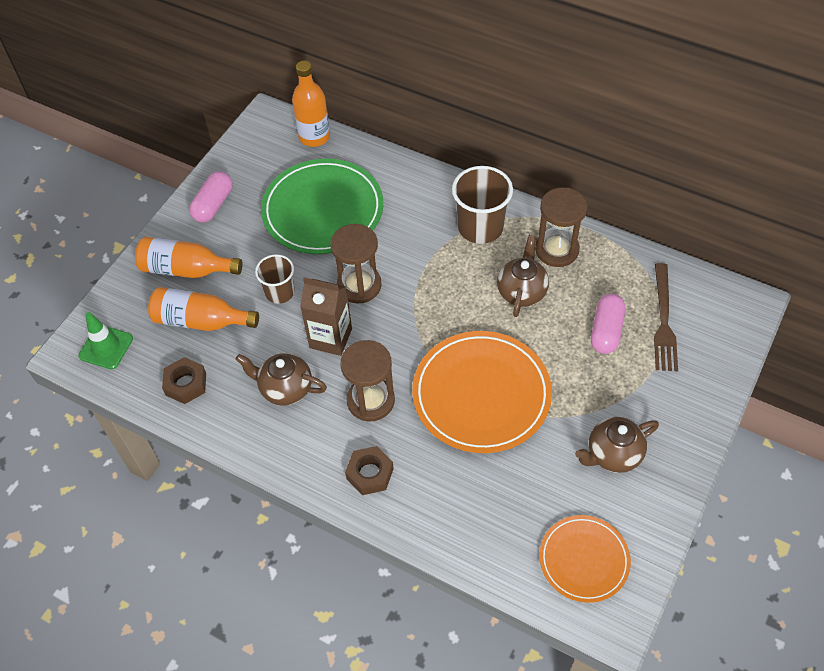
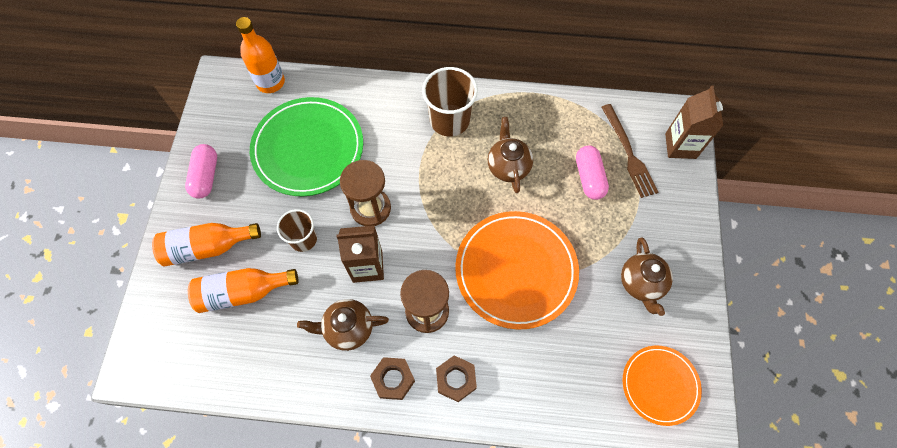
camera: 25 degrees left, 10 degrees up
(106, 347) = (163, 351): green traffic cone -> none
(186, 384) = (255, 359): brown nut -> brown nut (393, 379)
(557, 250) = (519, 120): brown hourglass -> none
(613, 454) = (641, 284): brown teapot -> brown teapot turned 45 degrees counterclockwise
(728, 332) = (680, 146): none -> brown carton

